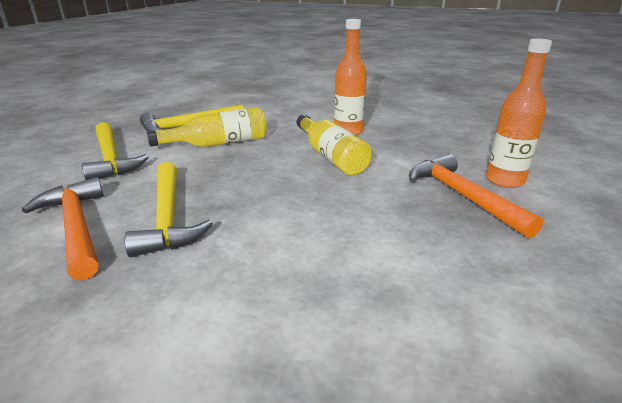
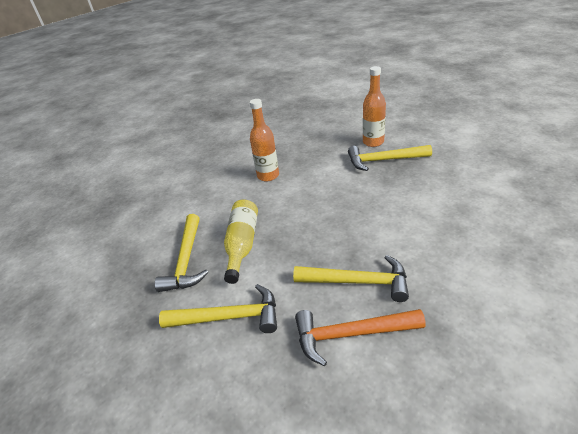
camera: 60 degrees left, 10 degrees up
(331, 156) = (305, 193): yellow bottle -> none
(462, 196) = (383, 160): orange hammer -> yellow hammer

